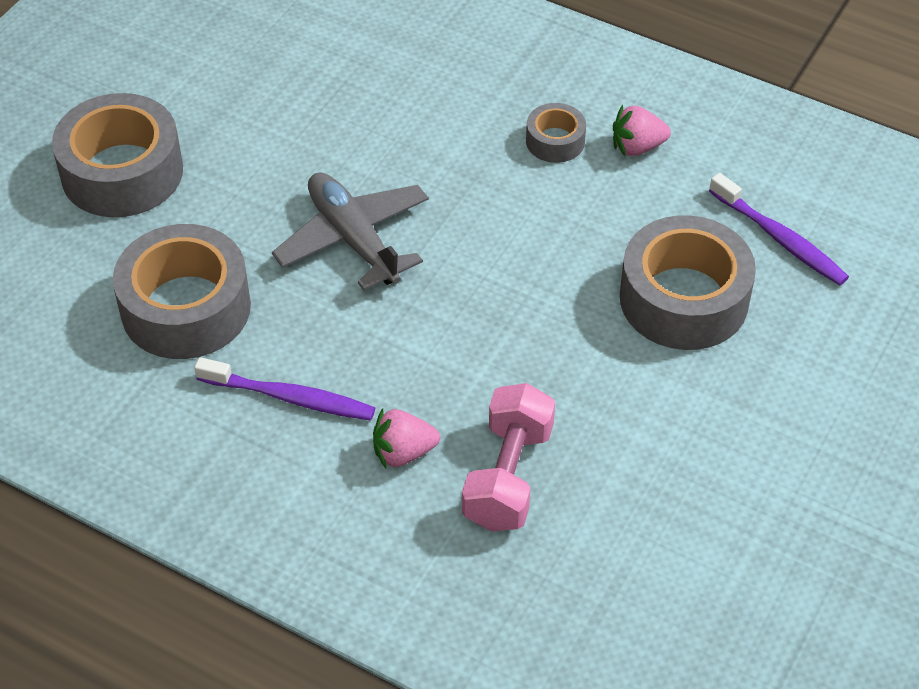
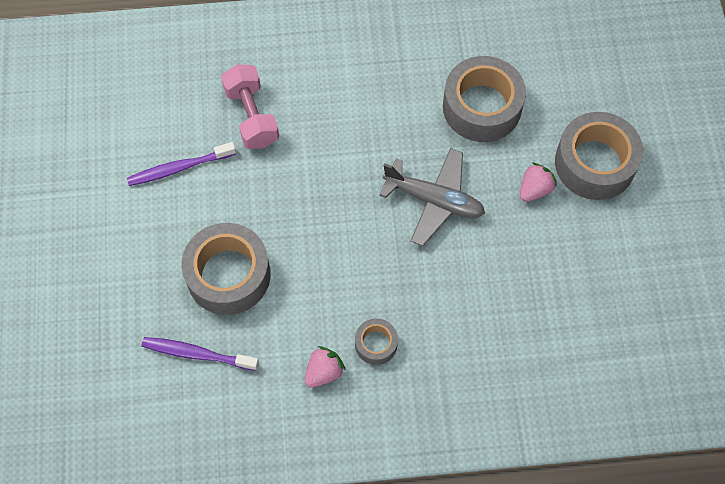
camera: 145 degrees right, 15 degrees up
(290, 397) = (387, 92): purple toothbrush -> purple toothbrush (179, 168)
(403, 452) = (310, 98): pink strawberry -> pink strawberry (534, 189)

